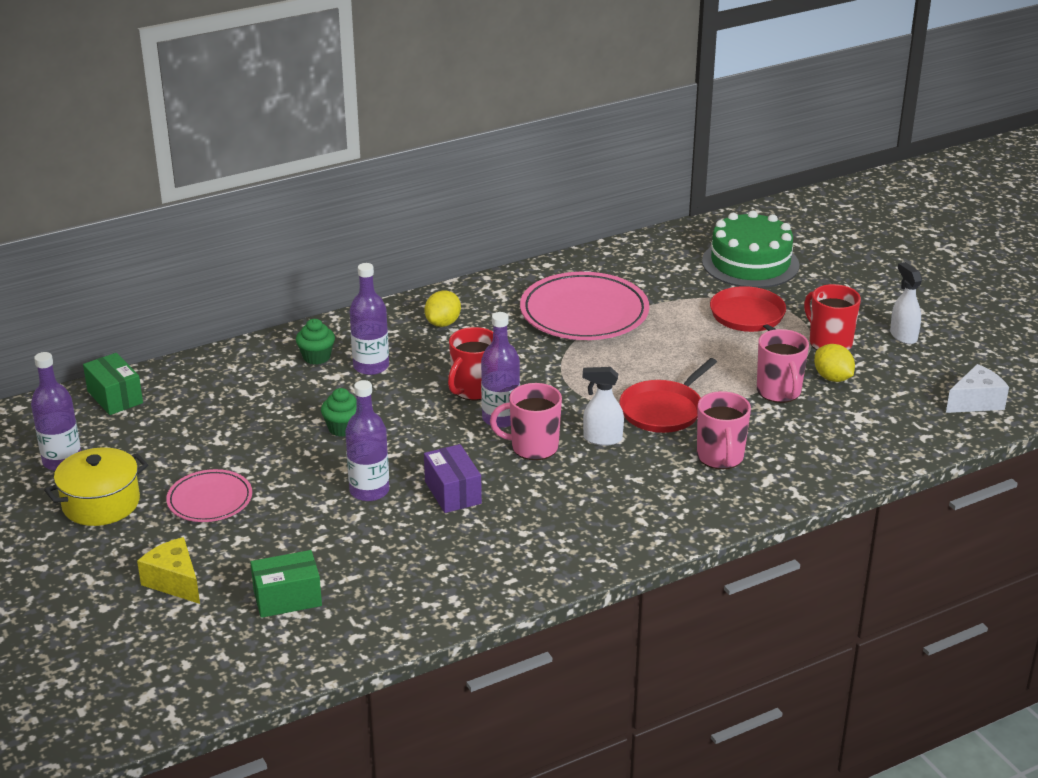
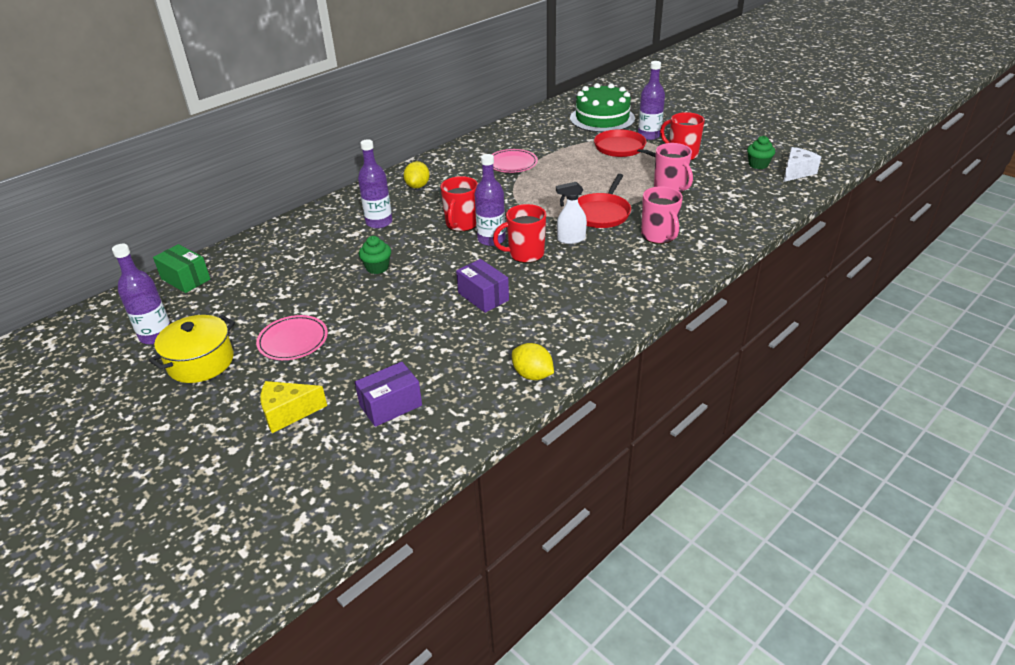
camera: 15 degrees left, 5 degrees up
(174, 582) = (288, 413): yellow cheese -> yellow cheese turned 45 degrees counterclockwise
(287, 598) = (391, 405): green box -> purple box
(316, 357) = (335, 223): green cupcake -> green cupcake (758, 165)
(369, 491) = (419, 308): purple bottle -> purple bottle (649, 135)
(533, 447) = (525, 254): pink mug -> red mug
(584, 313) = (512, 164): pink plate -> pink plate, size x0.56
(832, 378) = (698, 174): yellow lemon -> yellow lemon (532, 375)
(903, 336) = (724, 143): white spray bottle -> none

